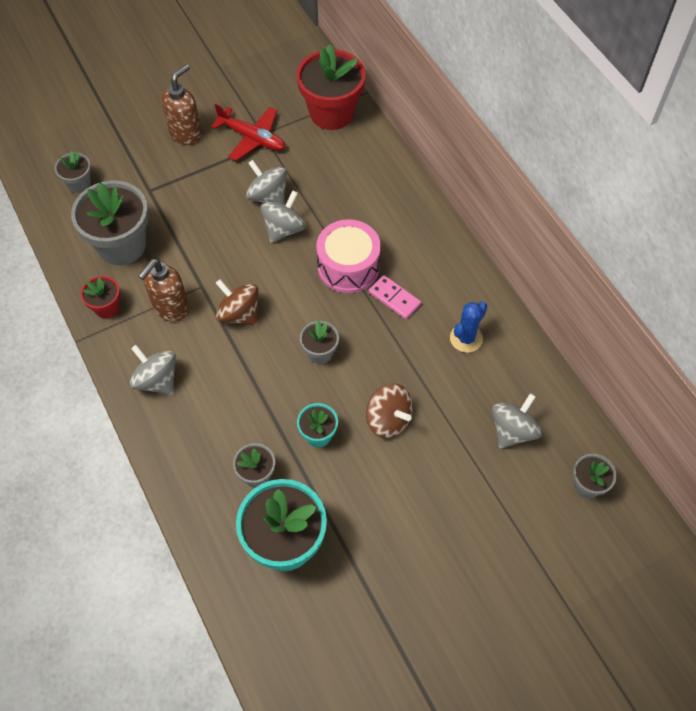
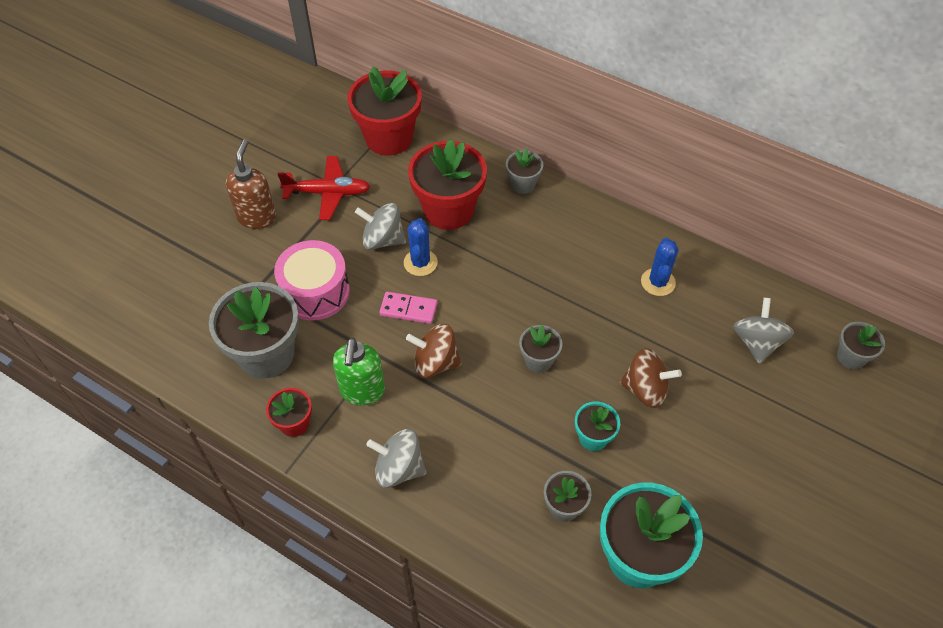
camera: 30 degrees left, 5 degrees down
(79, 184) = (176, 315): grey flower pot -> grey flower pot (523, 184)
(170, 308) = (362, 391): brown soap dispenser -> green soap dispenser
(284, 229) = (420, 262): grey spinning top -> blue cactus
(337, 196) = (448, 210): none -> red flower pot
(348, 266) = (506, 269): pink drum -> pink drum (315, 292)
(394, 298) = (569, 278): pink domino -> pink domino (408, 309)

